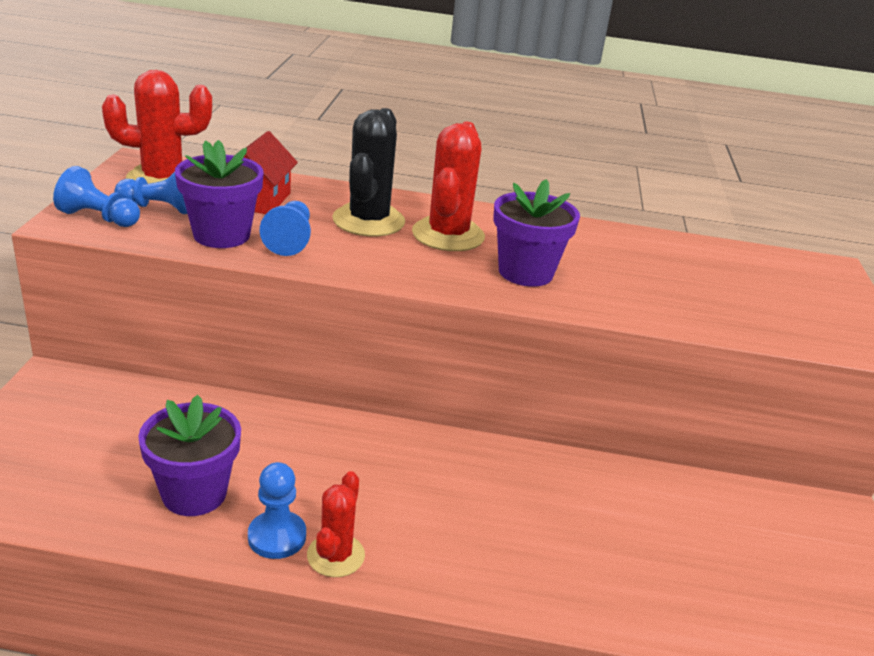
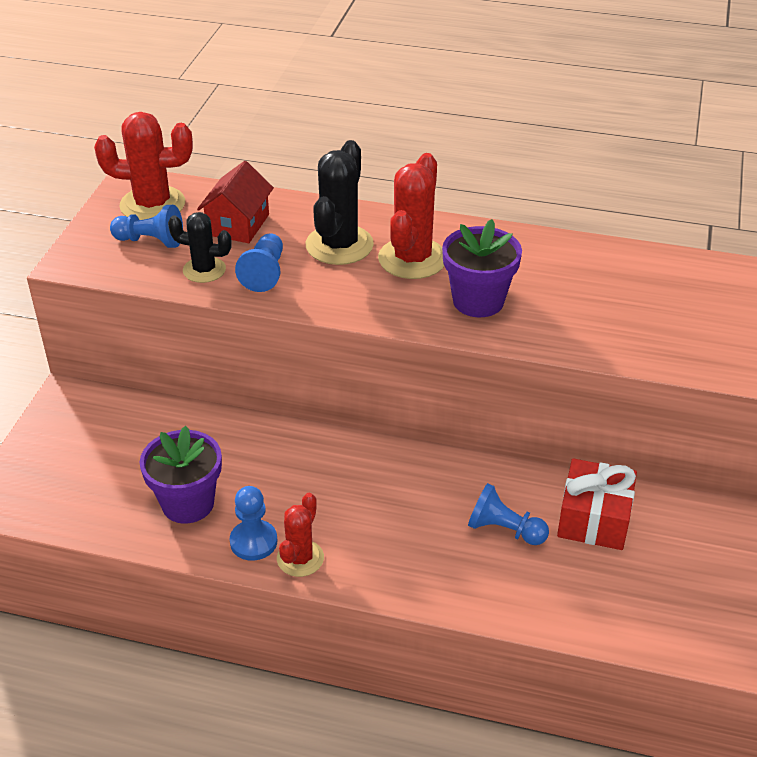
camera: 10 degrees right, 10 degrees up
(98, 218) = (98, 255): blue pawn -> blue pawn (504, 530)
(221, 235) = (204, 270): purple flower pot -> black cactus
(664, 508) = (594, 519): none -> red gift

